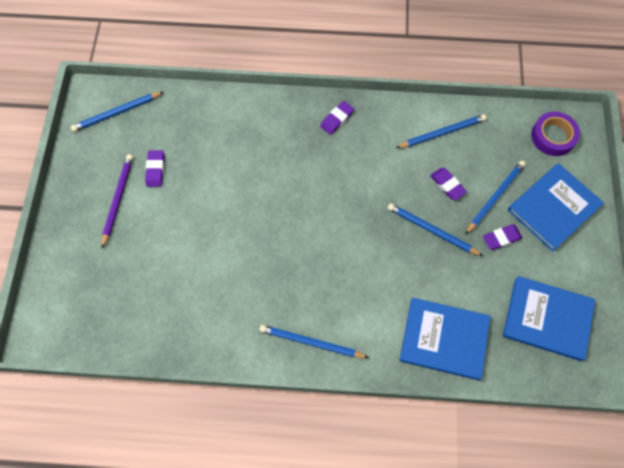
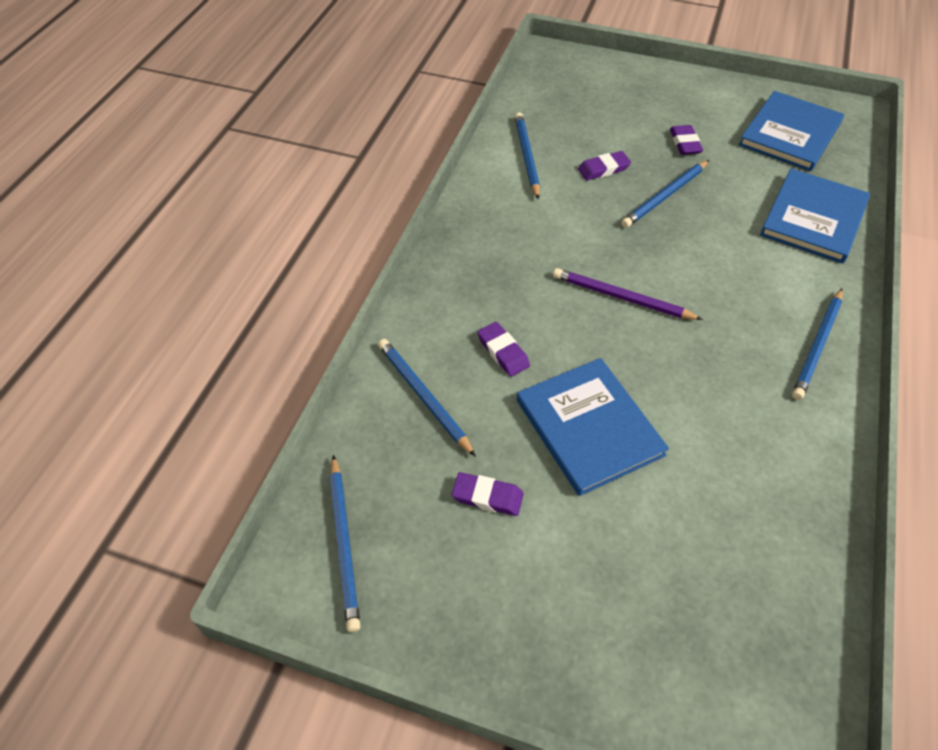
camera: 75 degrees left, 15 degrees down
(118, 199) = (533, 568): purple pencil -> purple pencil (622, 298)
(337, 119) = (470, 249): purple eraser -> purple eraser (503, 352)
(495, 197) = (629, 135): blue pencil -> blue pencil (423, 397)
(553, 136) = (560, 75): purple tape -> none
(553, 208) = (653, 97): blue book -> blue book (589, 427)

